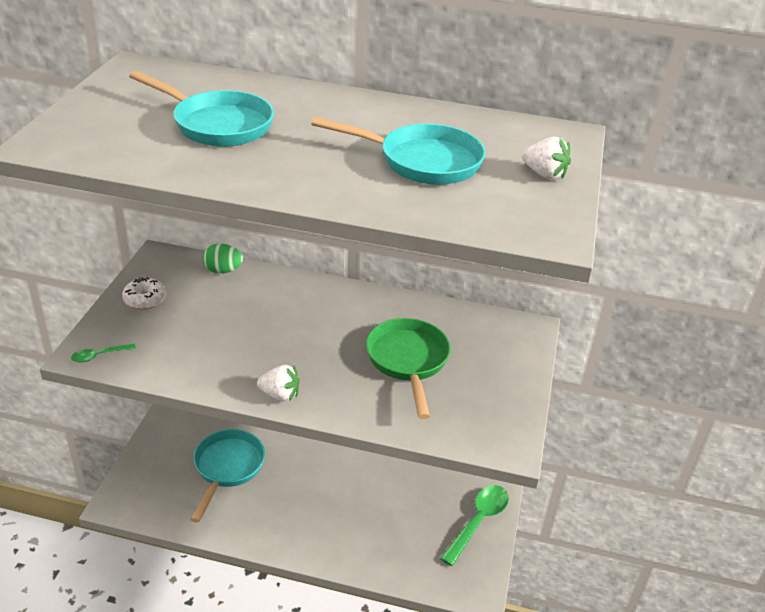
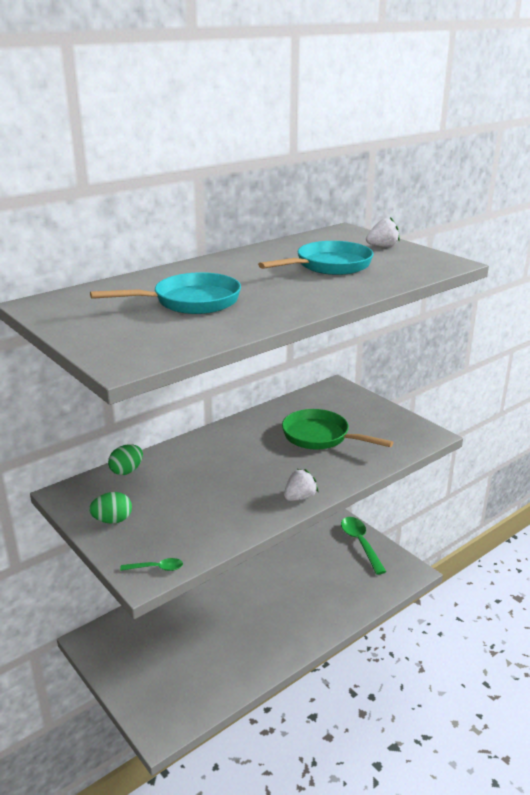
camera: 50 degrees left, 10 degrees down
(99, 356) = (156, 568): green spoon -> green spoon turned 105 degrees counterclockwise
(145, 299) = (112, 520): white donut -> green egg
(227, 468) = (194, 643): turquoise pan -> none

